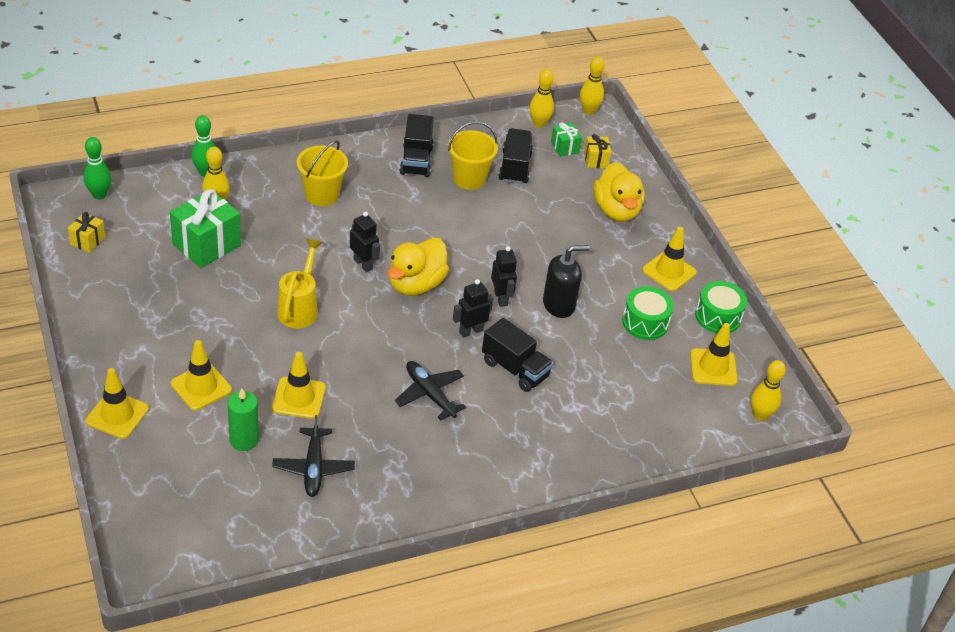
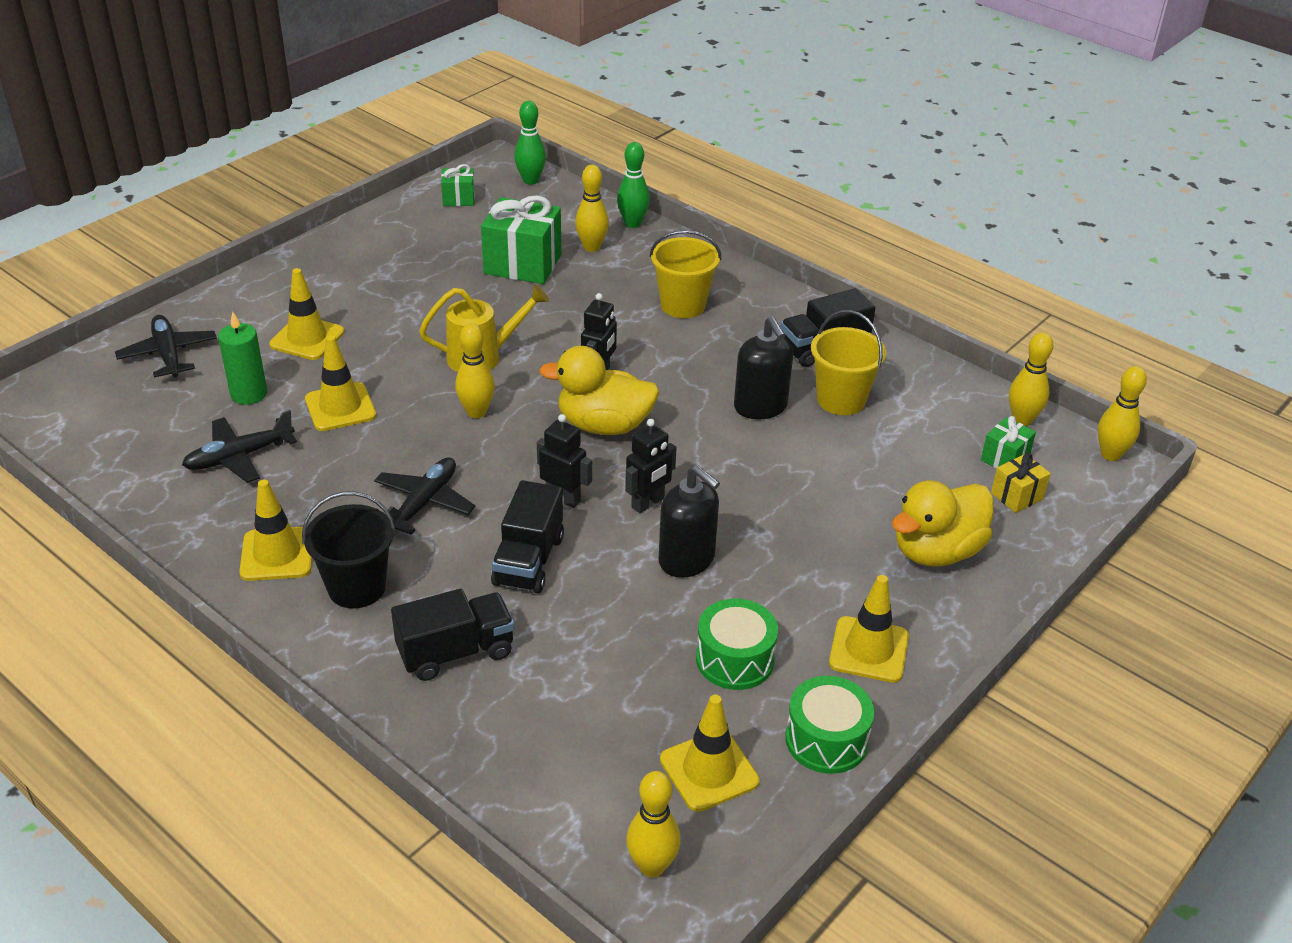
camera: 65 degrees right, 5 degrees down
(88, 241) = (458, 199): yellow gift -> green gift
(117, 415) = (229, 305): yellow traffic cone -> yellow traffic cone (277, 554)
(155, 469) = (168, 354): none -> black plane
(357, 335) = (476, 412): none -> yellow bowling pin
(450, 213) = (760, 407): none -> black soap dispenser
(486, 453) = (356, 587): none -> black bucket
(514, 167) = (909, 429): black truck -> black truck (456, 652)

